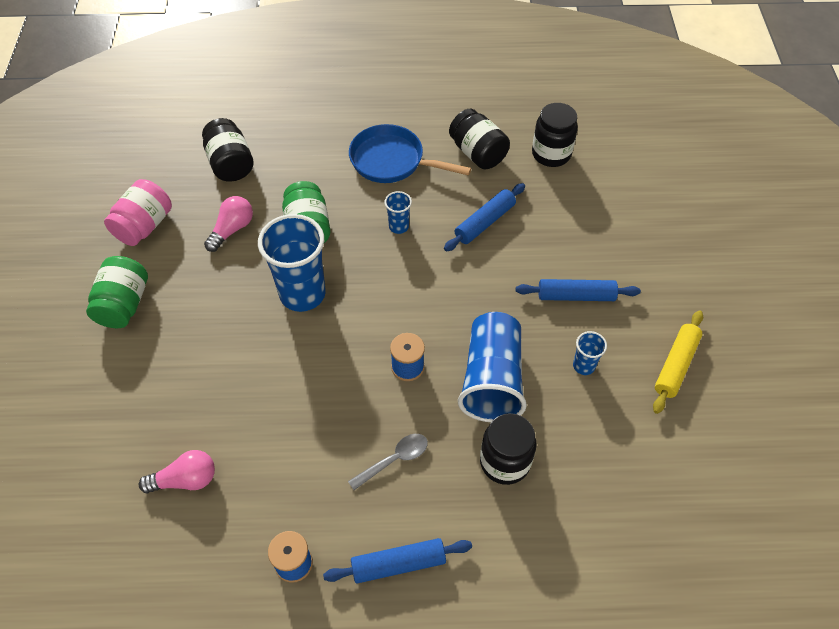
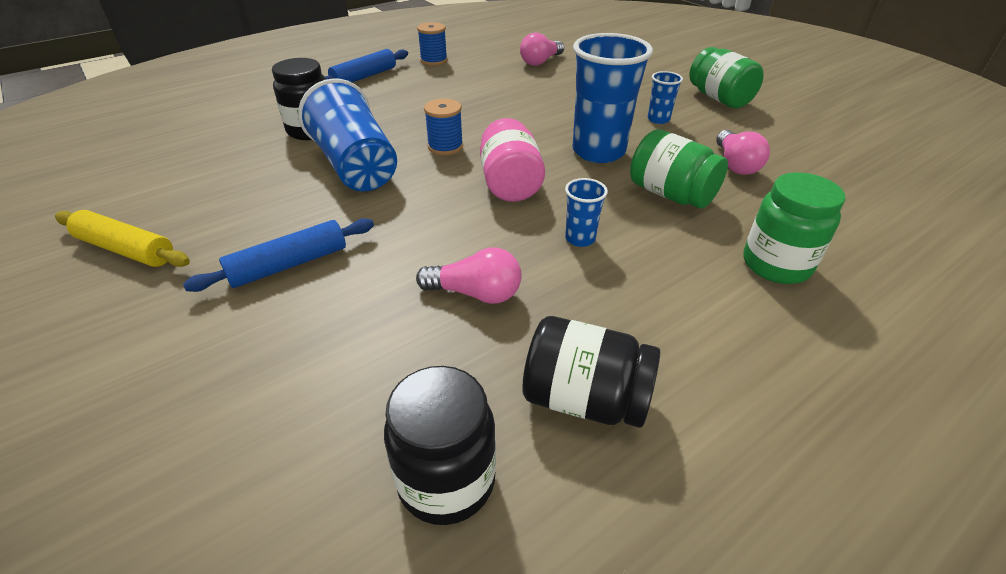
camera: 145 degrees right, 15 degrees down
(144, 226) = (805, 137): pink jar -> pink jar (510, 184)
(230, 164) = (848, 211): black jar -> none
(320, 159) = (776, 265): none -> green jar
(392, 161) = (691, 311): blue pan -> none
(394, 459) = (407, 106): grey spoon -> none
(484, 222) = (475, 293): blue rolling pin -> pink light bulb
(583, 366) = (254, 208): blue cup -> blue cup (658, 119)
(675, 365) = (126, 249): yellow rolling pin -> yellow rolling pin turned 60 degrees counterclockwise

